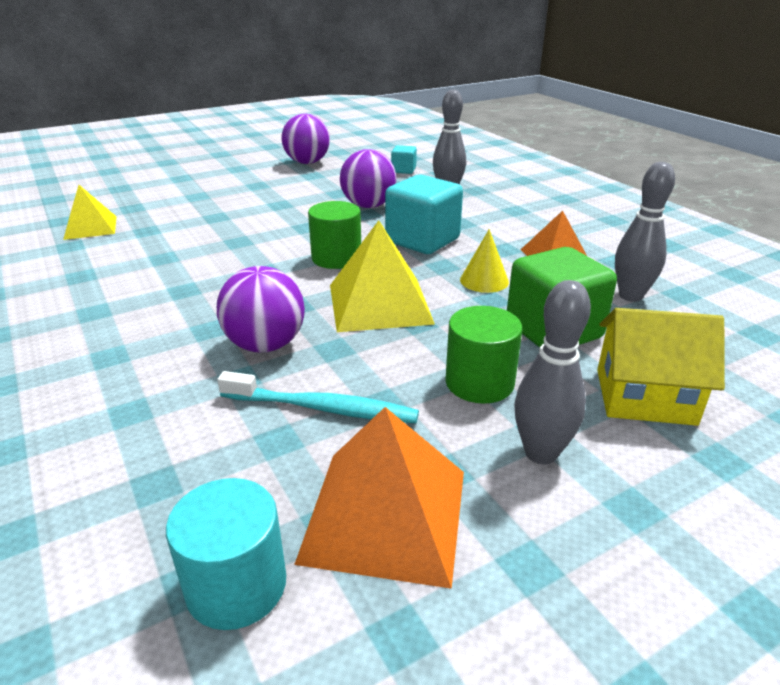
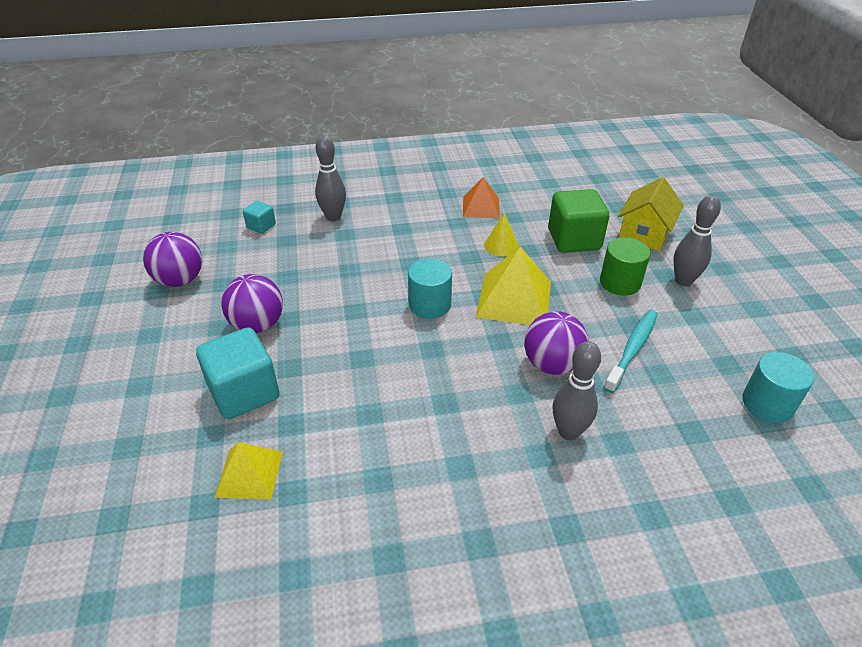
camera: 70 degrees left, 10 degrees up
(336, 258) = (430, 305): green cylinder -> turquoise cylinder
(368, 206) = (333, 265): purple ball -> purple ball (258, 325)
(385, 514) = (723, 343): orange pyramid -> none
(422, 240) = (422, 255): turquoise cube -> turquoise cube (244, 392)
(630, 296) = (544, 199): grey bowling pin -> grey bowling pin (568, 432)

